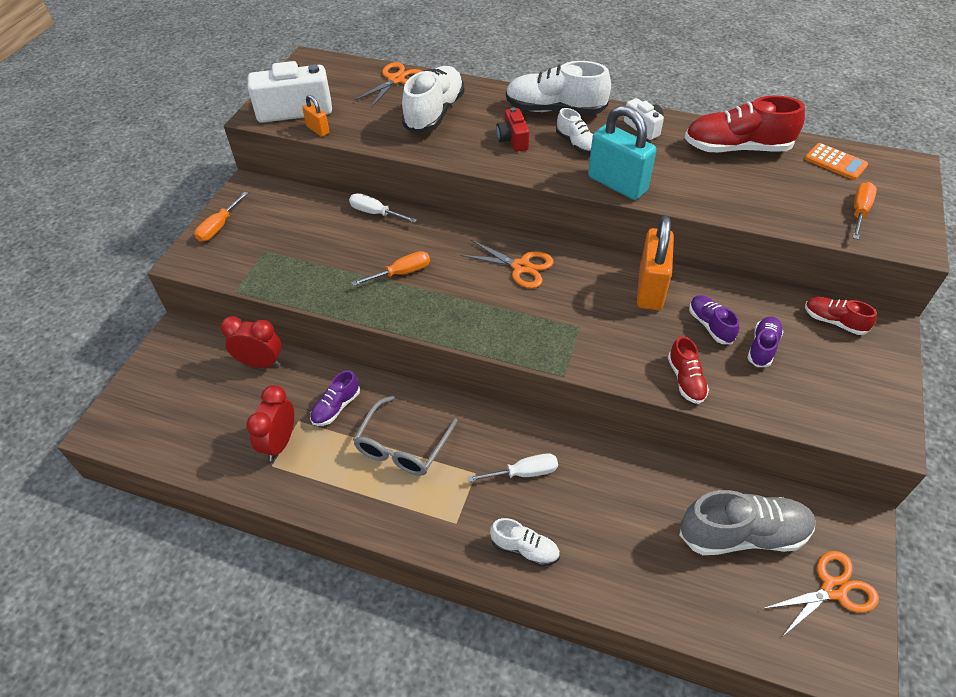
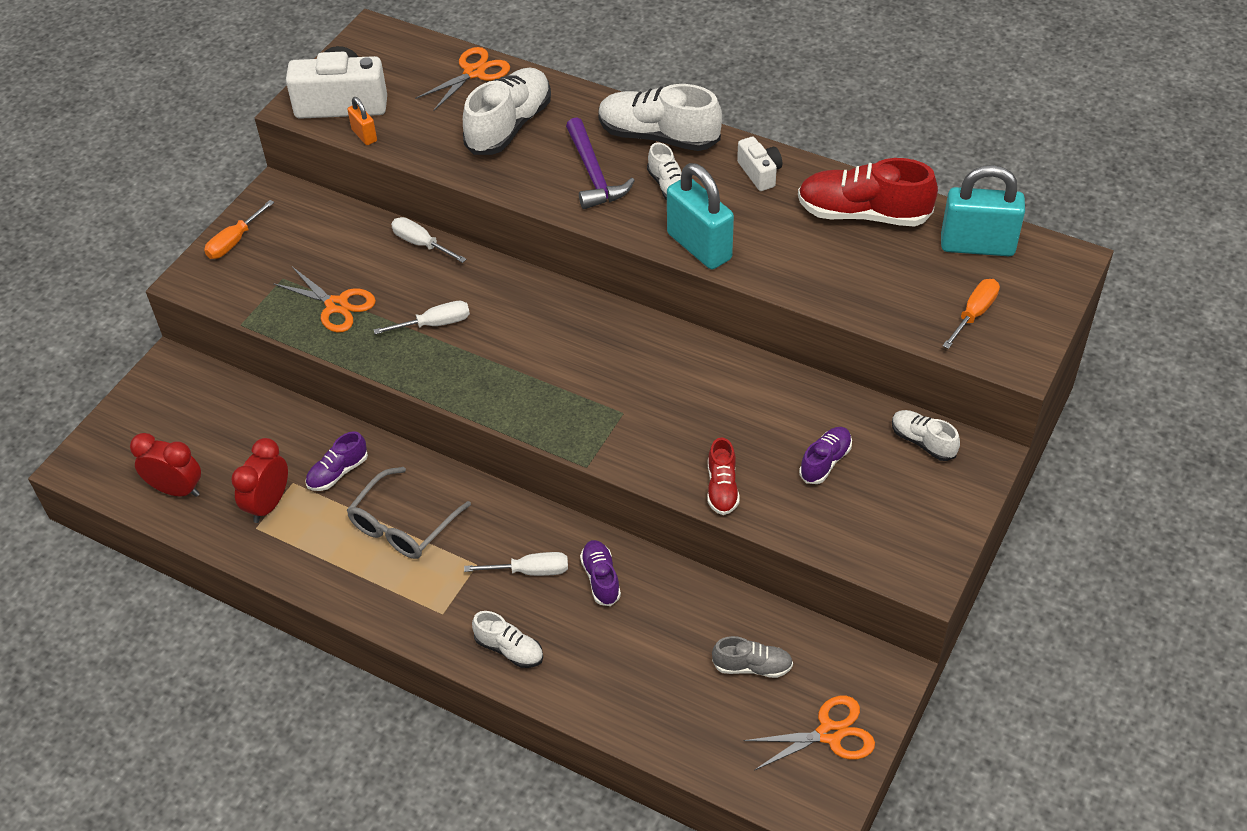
camera: 10 degrees right, 0 degrees up
(261, 363) = (262, 411): red clock -> red clock (177, 489)
(401, 273) = (434, 324): orange screwdriver -> white screwdriver
(513, 140) = (593, 174): red camera -> purple hammer
(521, 267) = (576, 332): orange scissors -> orange scissors (336, 305)
(650, 289) = (720, 377): orange padlock -> none
(710, 325) = (774, 429): purple shoe -> purple shoe (601, 578)
(742, 534) = (752, 666): grey shoe -> grey shoe, size x0.53
(834, 322) = (922, 442): red shoe -> white shoe
(835, 162) = (977, 246): orange calculator -> turquoise padlock

